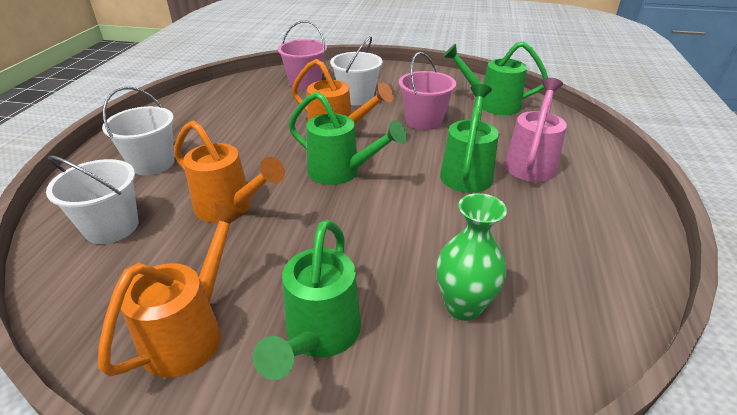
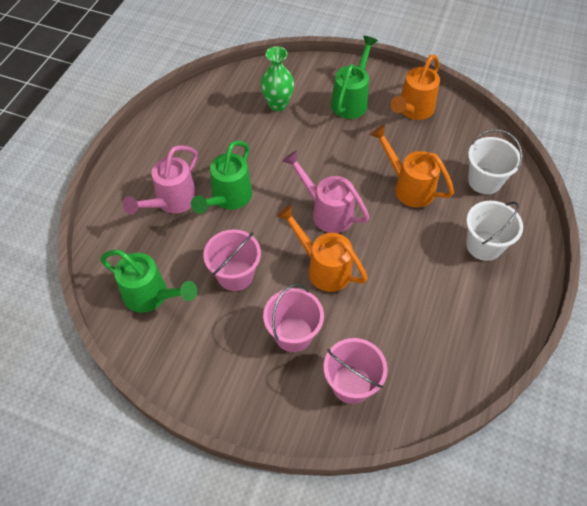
camera: 170 degrees left, 20 degrees up
(341, 172) = (327, 212): green watering can -> pink watering can
(356, 98) = (293, 334): white bucket -> pink bucket

